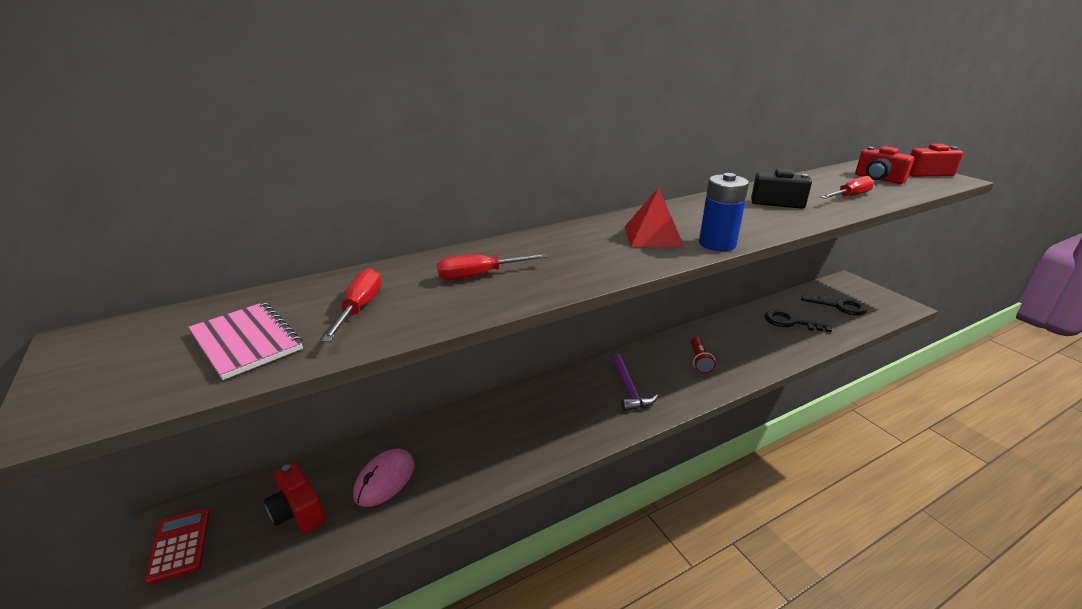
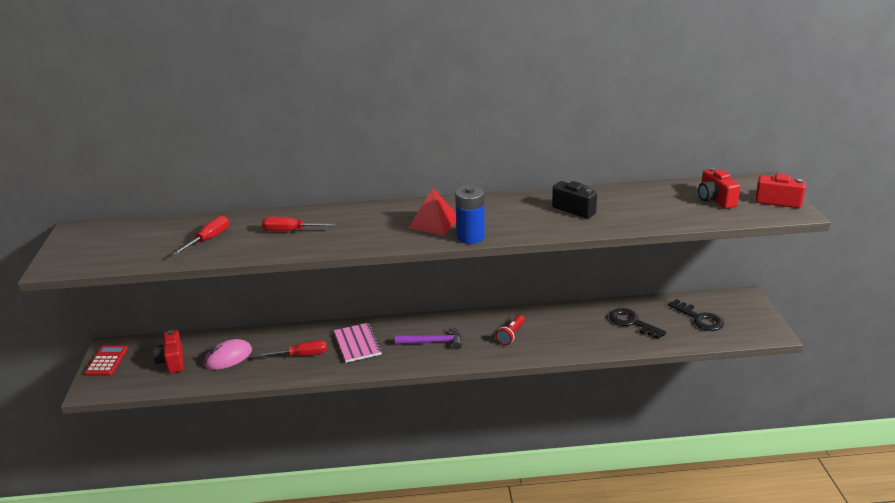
camera: 25 degrees right, 0 degrees up
(246, 341) = (143, 247): pink notebook -> pink notebook (357, 344)
(629, 389) = (433, 342): purple hammer -> purple hammer turned 105 degrees counterclockwise
(849, 196) = (651, 214): red screwdriver -> red screwdriver (302, 355)

